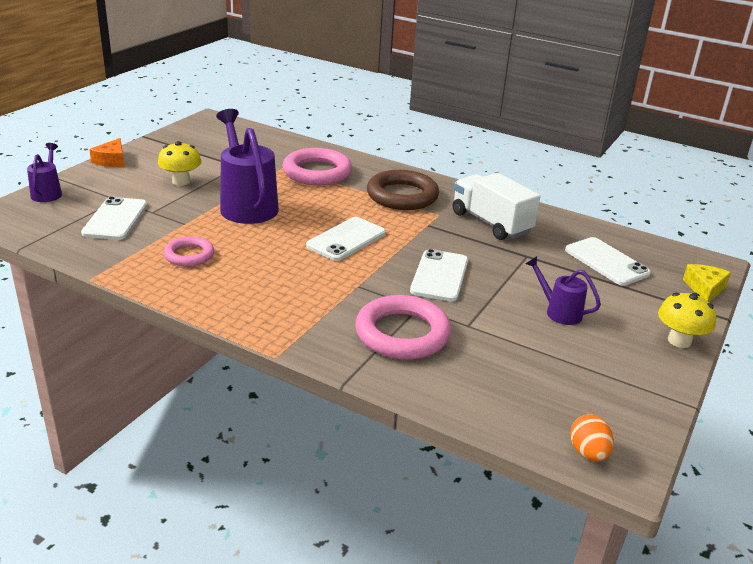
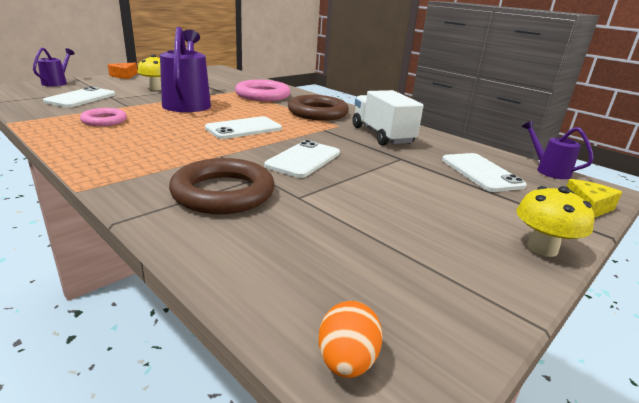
camera: 15 degrees right, 5 degrees down
(402, 333) = (223, 193): pink ring -> brown ring
(558, 312) = (406, 201): purple watering can -> purple watering can (548, 170)

